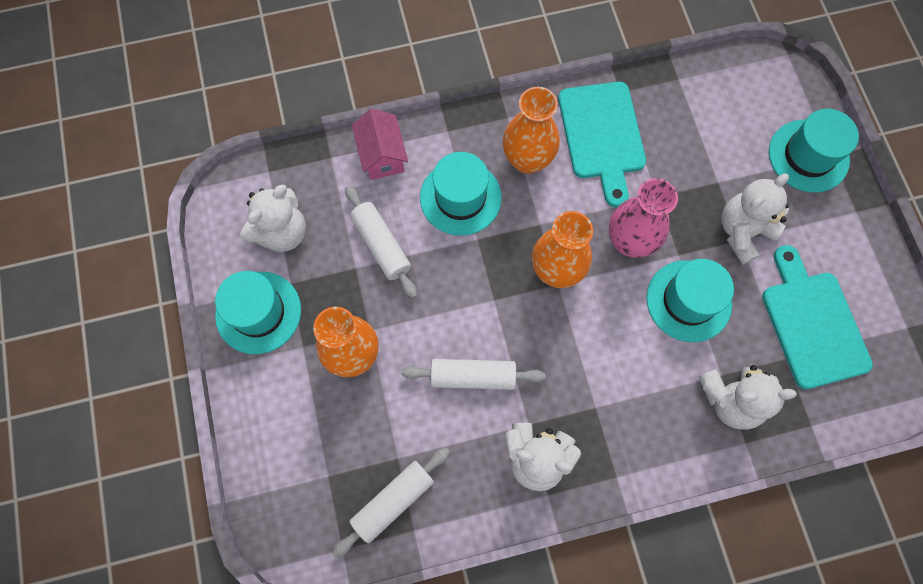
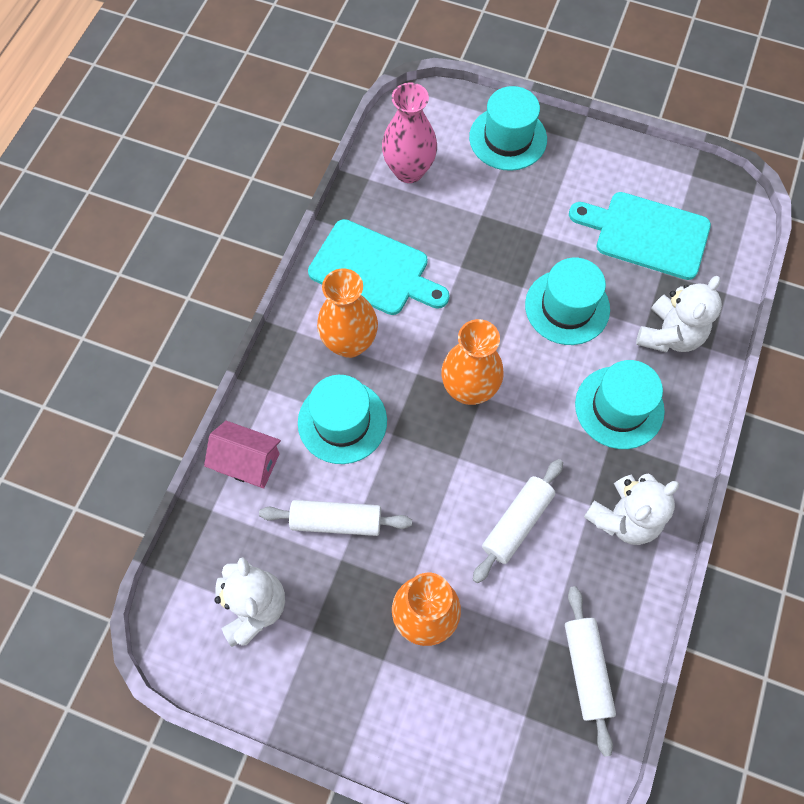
camera: 55 degrees left, 5 degrees down
(258, 312) = (319, 682): turquoise hat -> turquoise hat (619, 407)
(629, 242) = (484, 315): pink vase -> pink vase (409, 171)
(742, 232) = (537, 228): white teddy bear -> none

